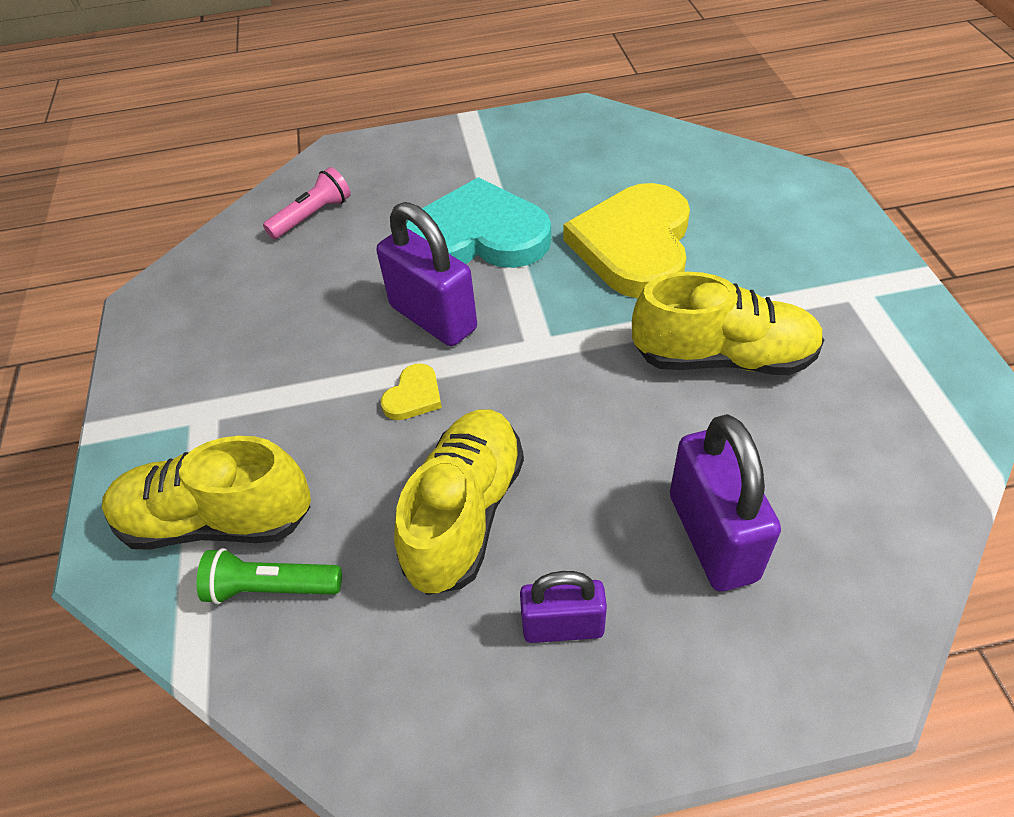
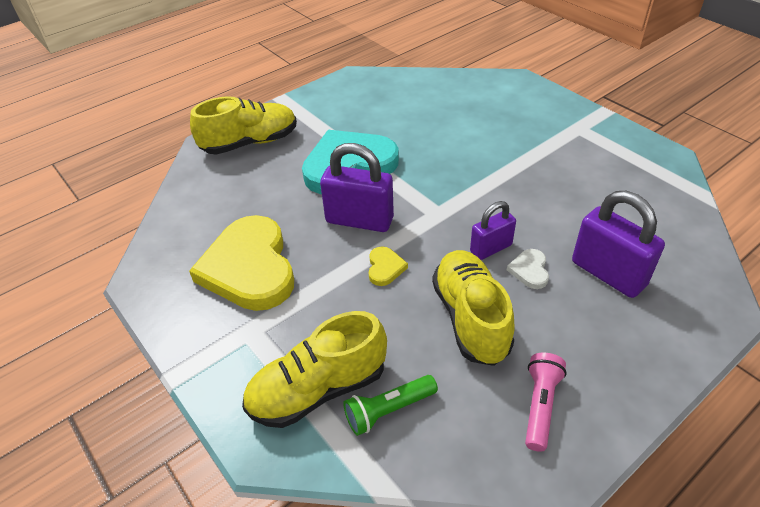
camera: 30 degrees left, 5 degrees down
(313, 216) = (224, 188): pink flashlight -> pink flashlight (540, 405)
(563, 626) = (571, 351): purple padlock -> purple padlock (491, 248)
(599, 481) = (529, 270): none -> white heart
(634, 246) = (446, 142): yellow heart -> yellow heart (249, 268)
(723, 358) = (541, 184): yellow shoe -> yellow shoe (250, 143)

